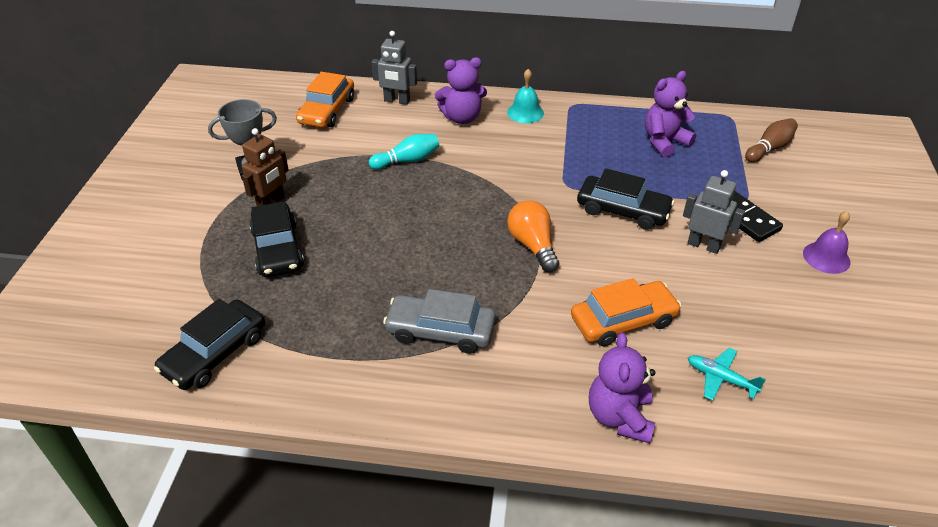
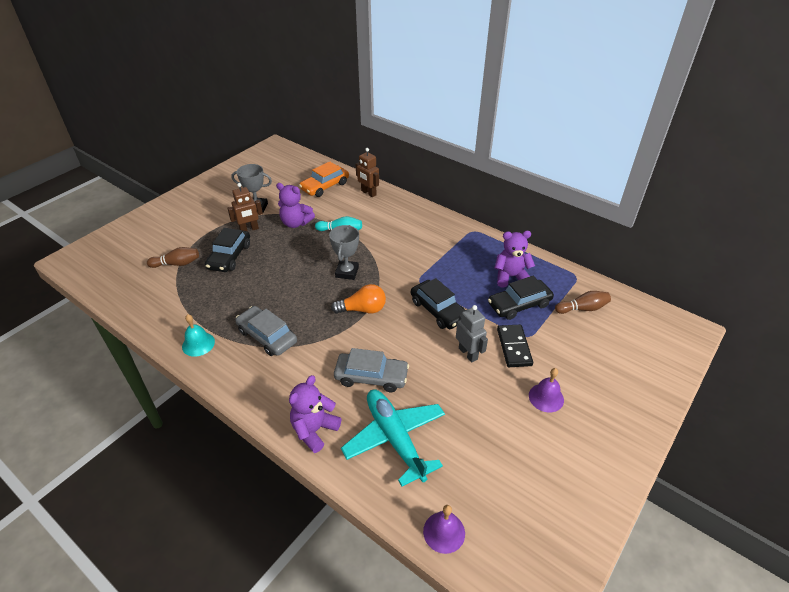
camera: 30 degrees right, 0 degrees up
(202, 290) = (177, 264): none -> brown bowling pin
(215, 353) = (154, 299): black car -> black car (519, 304)
(397, 101) = (368, 193): grey robot -> brown robot
(462, 118) = (396, 216): purple teddy bear -> purple teddy bear (296, 223)
(467, 208) = (347, 272): none -> grey trophy
(525, 112) = (438, 226): turquoise bell -> turquoise bell (198, 344)
(532, 245) = (363, 309): orange light bulb -> orange light bulb turned 75 degrees clockwise
(623, 321) = (371, 377): orange car -> grey car
(720, 378) = (395, 438): turquoise plane -> turquoise plane, size x2.16
(872, 453) = (444, 532): none -> purple bell

